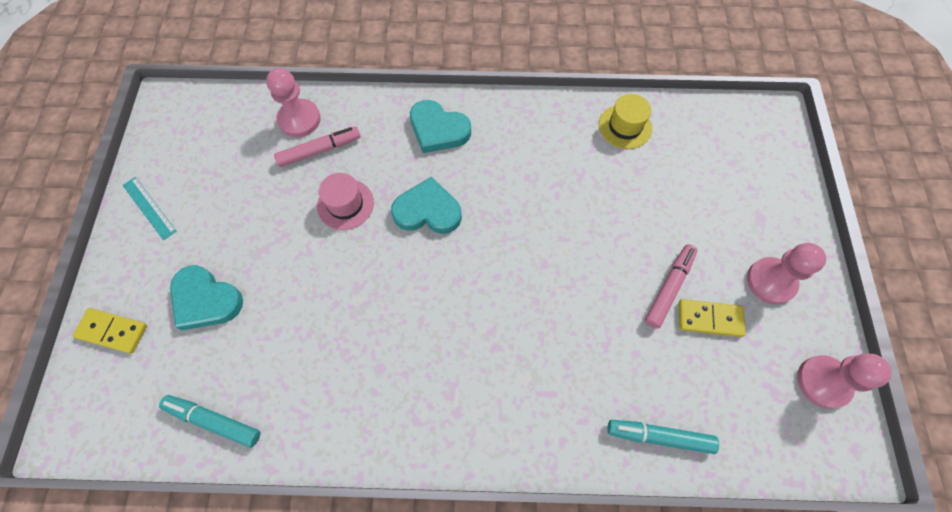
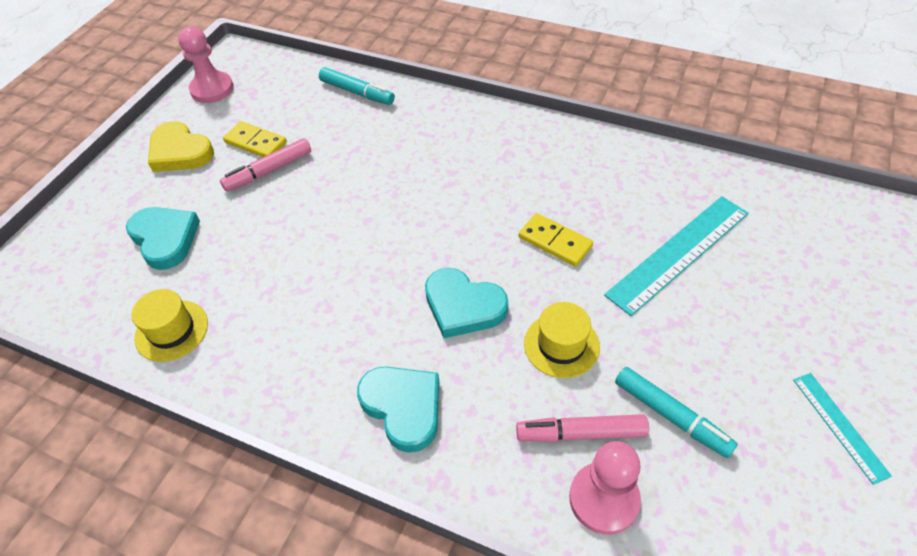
camera: 155 degrees left, 15 degrees down
(112, 331) = (855, 288): yellow domino -> yellow domino (555, 242)
(206, 300) = (745, 288): turquoise heart -> turquoise heart (165, 239)
(214, 421) = (730, 188): turquoise marker -> turquoise marker (671, 416)
(263, 319) = (678, 253): none -> turquoise ruler
(345, 204) = (561, 345): pink hat -> yellow hat
(771, 281) = (180, 152): pink pawn -> yellow heart

